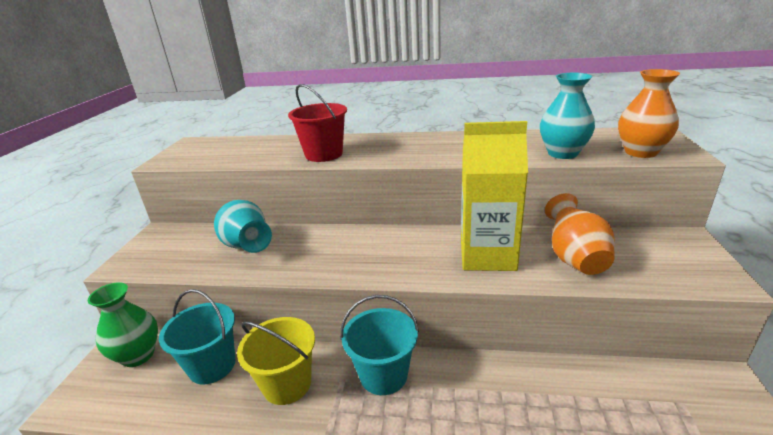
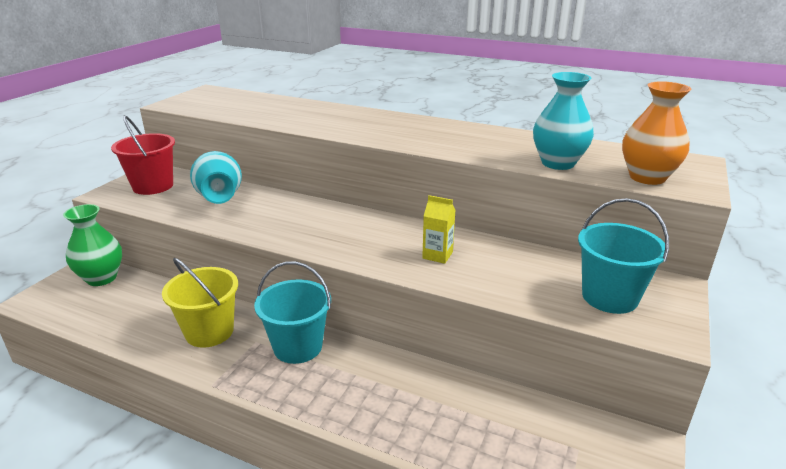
camera: 15 degrees right, 0 degrees up
(212, 365) = (156, 301): turquoise bucket -> turquoise bucket (609, 297)
(324, 154) = (317, 122): red bucket -> red bucket (153, 186)
(487, 255) = (437, 255): yellow carton -> yellow carton, size x0.43
(574, 258) = (525, 277): orange vase -> none

